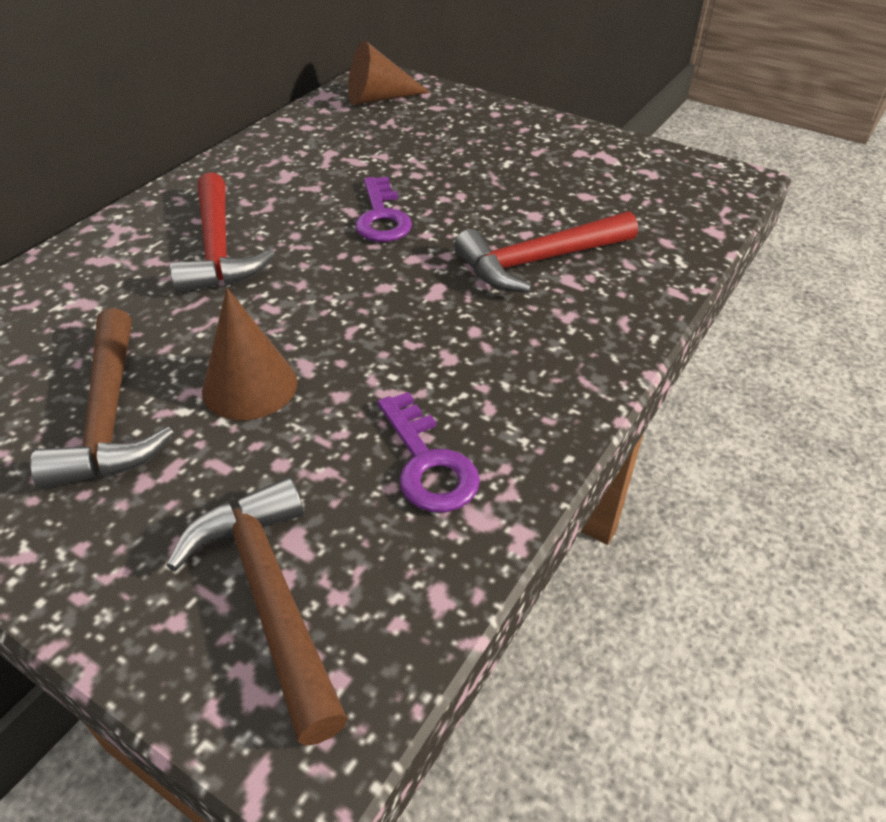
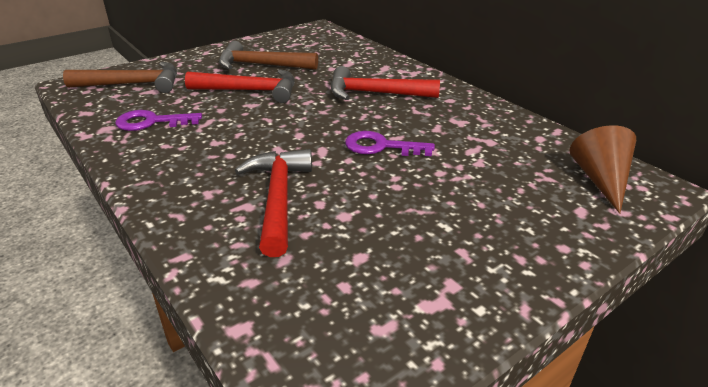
camera: 110 degrees right, 10 degrees down
(249, 386) = (250, 91): brown cone -> red hammer

